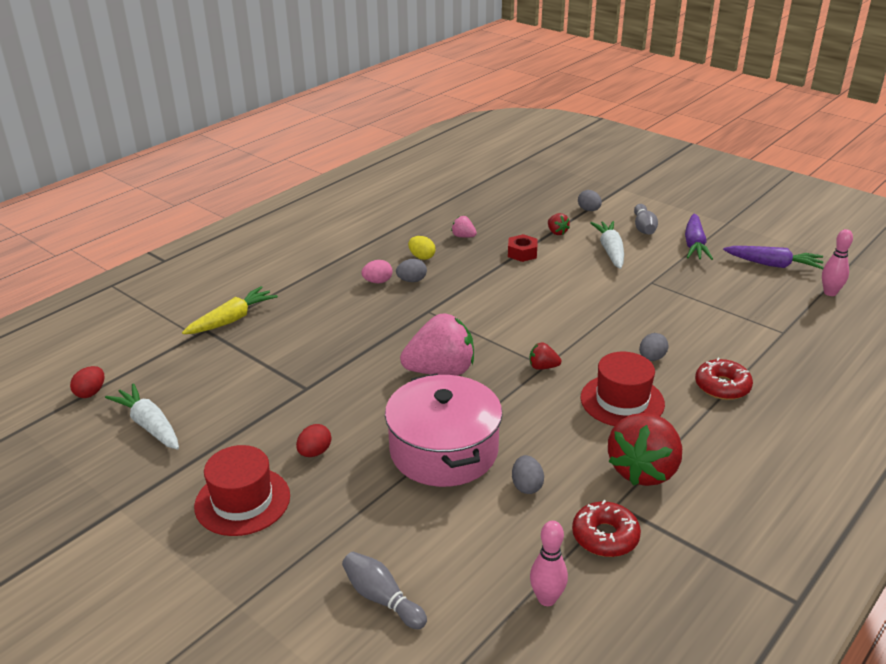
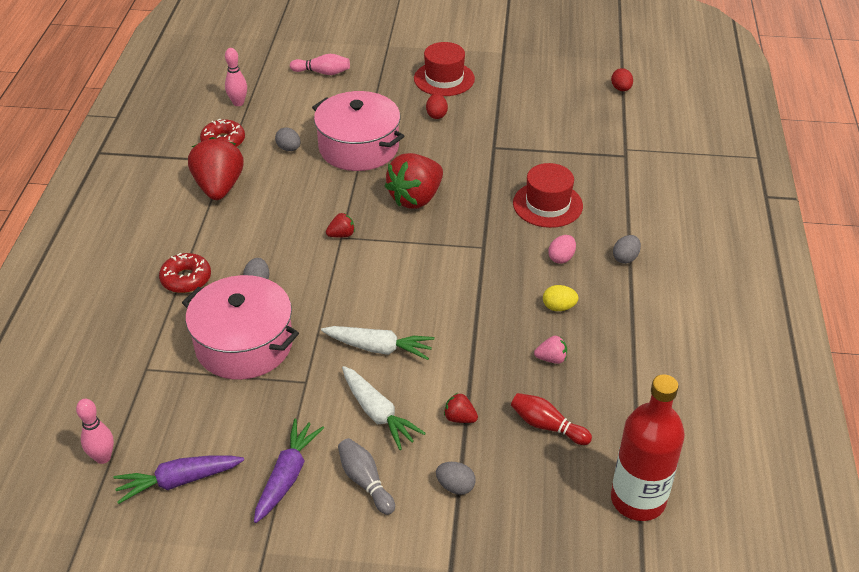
camera: 145 degrees right, 10 degrees up
(149, 425) = (554, 88): white carrot -> white carrot (379, 348)
(232, 320) = (620, 171): yellow carrot -> none
(382, 598) = (322, 72): grey bowling pin -> pink bowling pin
(412, 280) = (534, 273): grey egg -> grey egg (625, 258)
(440, 371) = (416, 198): pink strawberry -> red strawberry
(491, 177) = (638, 499): none -> red bottle
(505, 213) = (547, 426): none -> red bowling pin
(522, 253) = (467, 362): red nut -> none
(622, 401) = (261, 232): red hat -> red hat (547, 204)
(688, 319) = (244, 344): none -> pink pot
(694, 245) = (287, 476): purple carrot -> purple carrot turned 45 degrees clockwise

